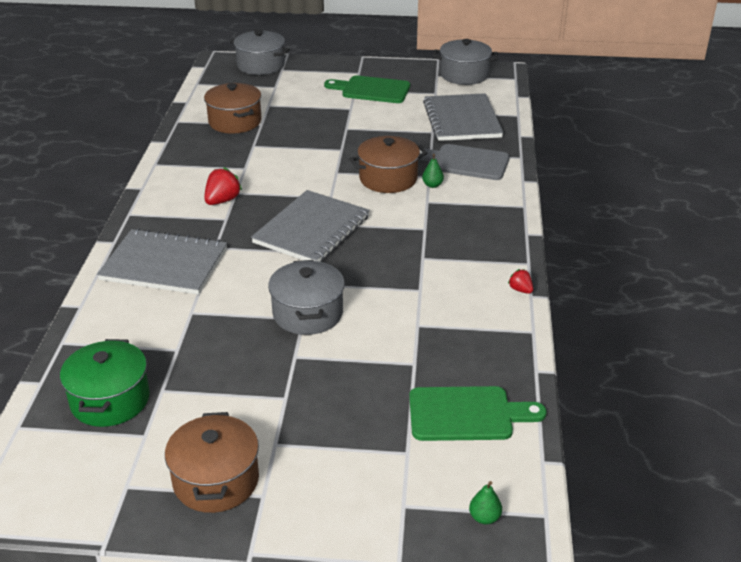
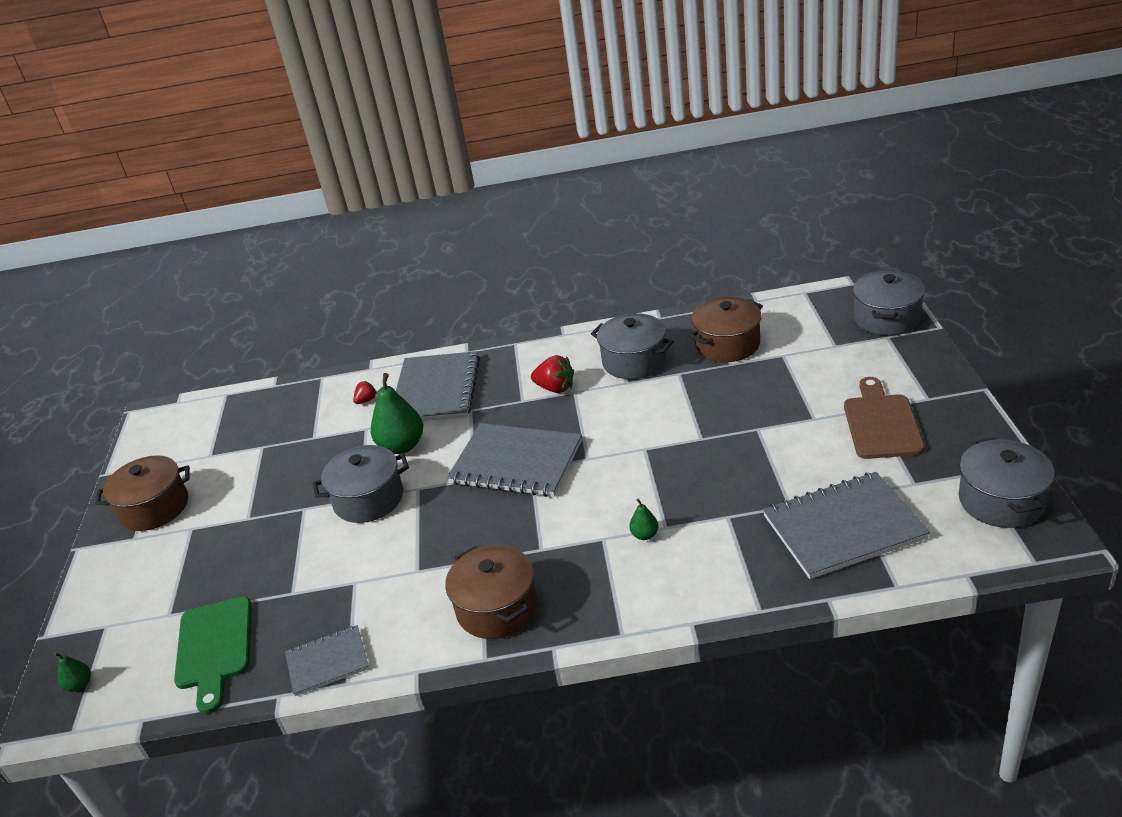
camera: 85 degrees right, 0 degrees up
(110, 400) = (251, 425): green pot -> none
(218, 161) = (634, 361): none -> grey pot
(240, 290) = (402, 446): none -> green pear
(372, 90) = (881, 423): green cutting board -> brown cutting board
(388, 179) = (645, 493): brown pot -> brown pot (497, 608)
(466, 162) = (718, 555): grey cutting board -> none
(507, 342) = (327, 662): none -> grey notebook
(520, 290) = (427, 659): red strawberry -> red strawberry (366, 400)

